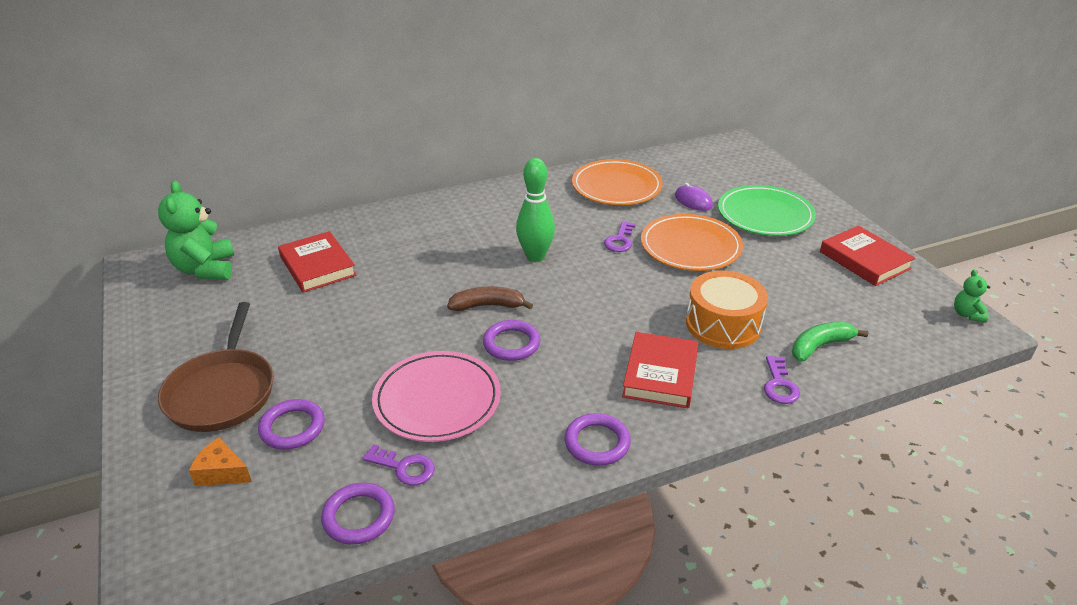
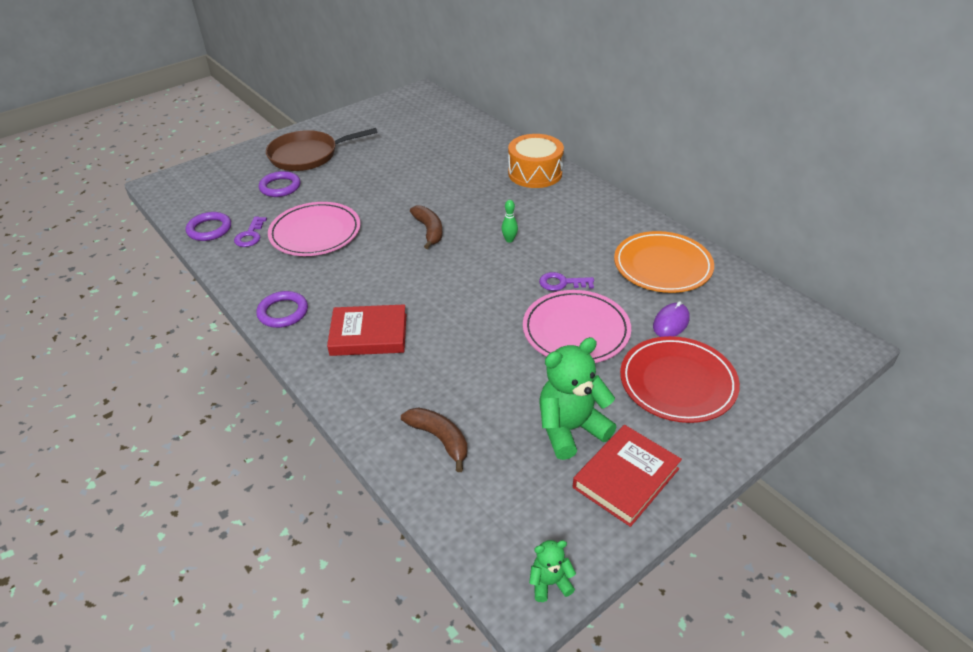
camera: 75 degrees right, 5 degrees up
(205, 269) = (426, 112): green teddy bear -> green teddy bear (570, 429)
(222, 472) = (241, 176): orange cheese -> none
(317, 266) = (448, 149): red book -> none
(511, 344) = (385, 251): purple ring -> none
(535, 256) = (509, 240): green bowling pin -> green bowling pin, size x0.47
(690, 247) = (576, 330): orange plate -> pink plate
(723, 324) = (452, 366): orange drum -> orange drum (535, 173)
(765, 215) = (677, 382): green plate -> red plate
(779, 385) = (372, 411): purple key -> none
(819, 346) = (439, 439): green banana -> brown banana

